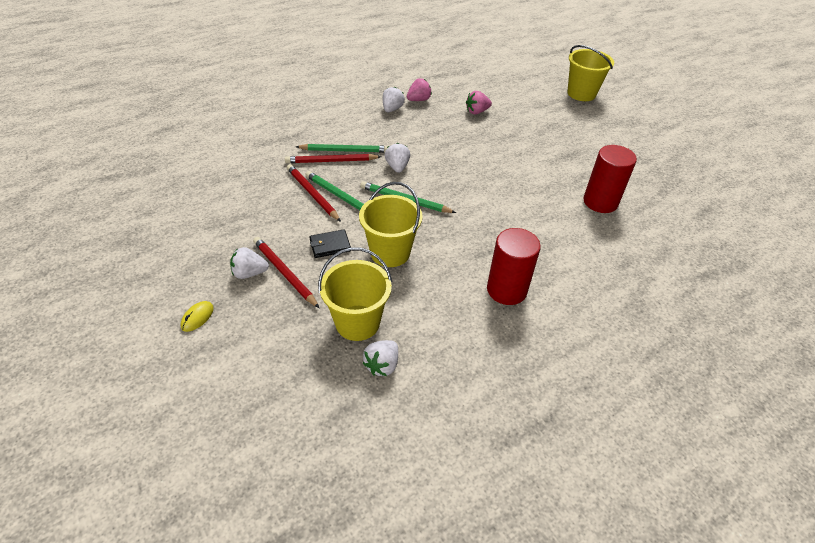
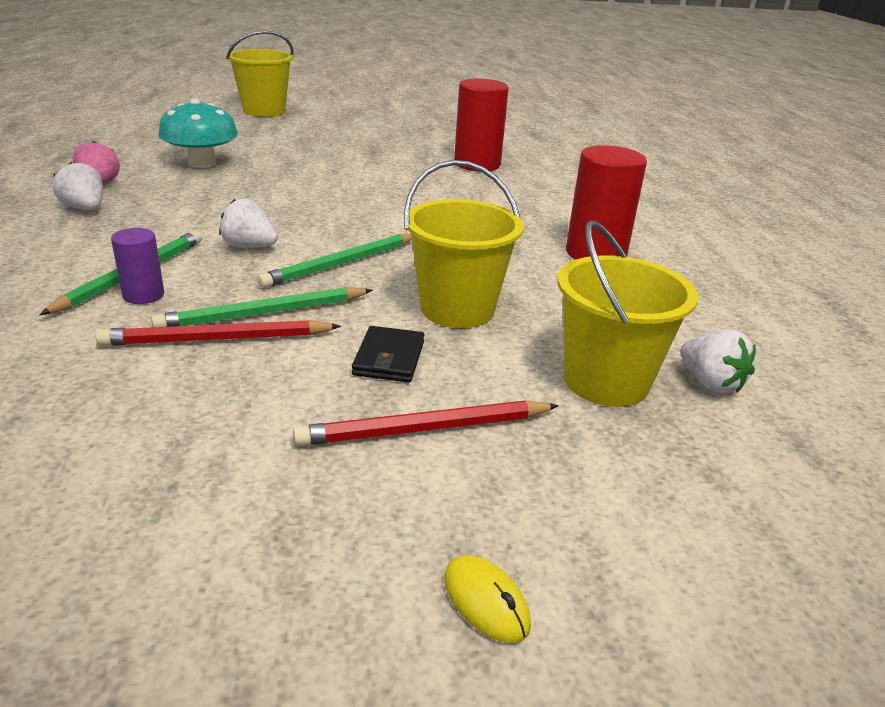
camera: 65 degrees left, 15 degrees down
(249, 273) = (389, 477): white strawberry -> none
(331, 161) = (143, 295): red pencil -> purple cylinder
(477, 112) = (202, 163): pink strawberry -> turquoise mushroom

